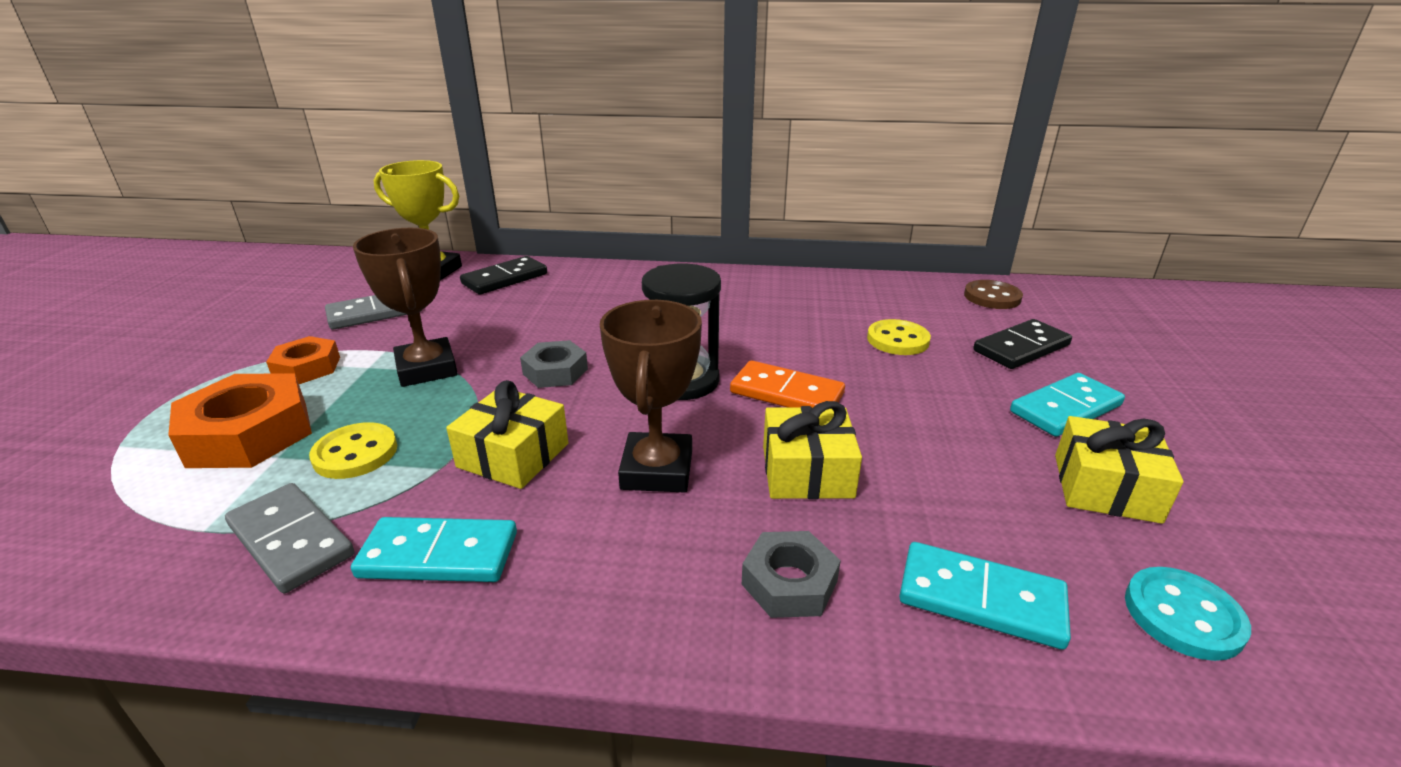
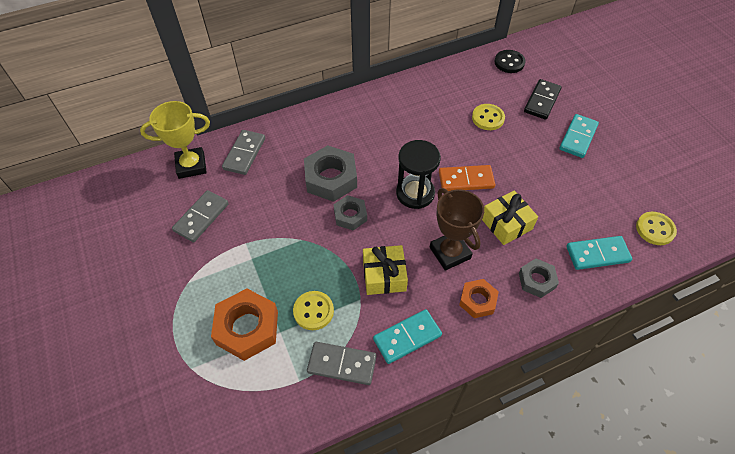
camera: 30 degrees left, 25 degrees up
(307, 368) = (218, 275): orange nut -> orange nut (477, 301)
(426, 369) = (283, 245): brown trophy -> none
(505, 279) = (244, 154): black domino -> grey domino
(579, 329) = (331, 178): none -> grey nut
(992, 297) = (509, 62): brown button -> black button
(1105, 487) = (611, 179): yellow gift -> none
(1183, 615) = (655, 229): turquoise button -> yellow button

